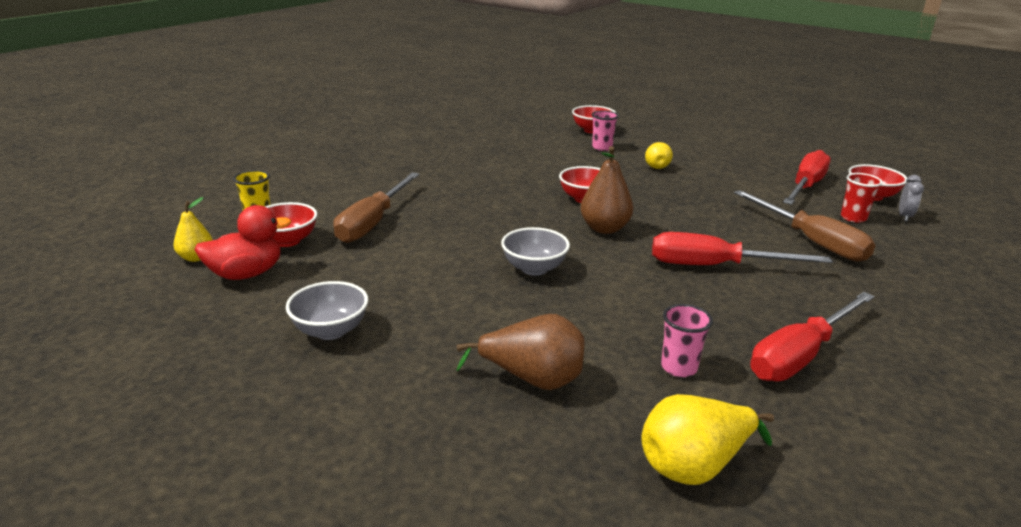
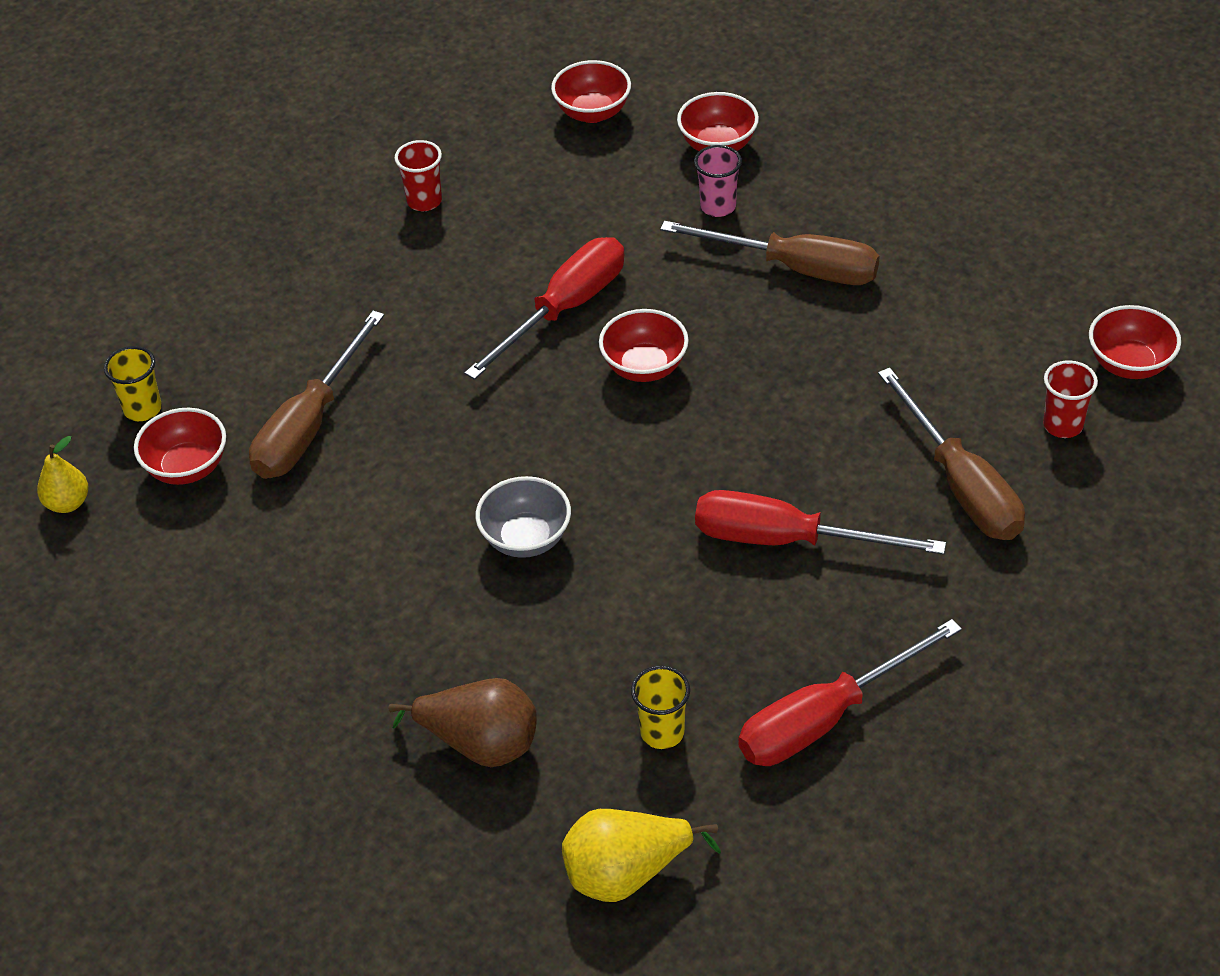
camera: 10 degrees right, 20 degrees up
(246, 274) = (137, 540): red duck -> none
(330, 330) = (247, 652): grey bowl -> none
(434, 146) = (424, 201): none -> red cup
(521, 121) = (592, 112): none -> red bowl
(604, 228) = (653, 447): brown pear -> none
(656, 166) = (795, 268): yellow pear -> brown screwdriver
(679, 367) = (662, 732): pink cup -> yellow cup
(805, 187) = (1029, 335): red screwdriver -> red screwdriver (564, 309)
(904, 216) = (1151, 423): grey clock -> none

